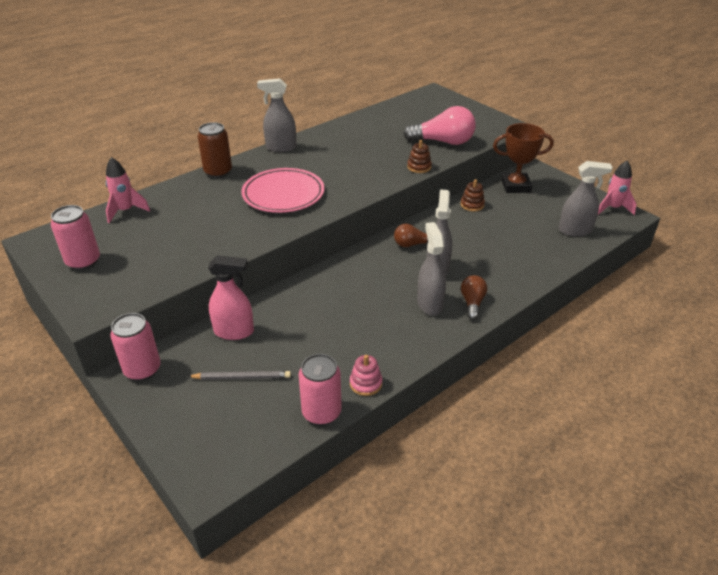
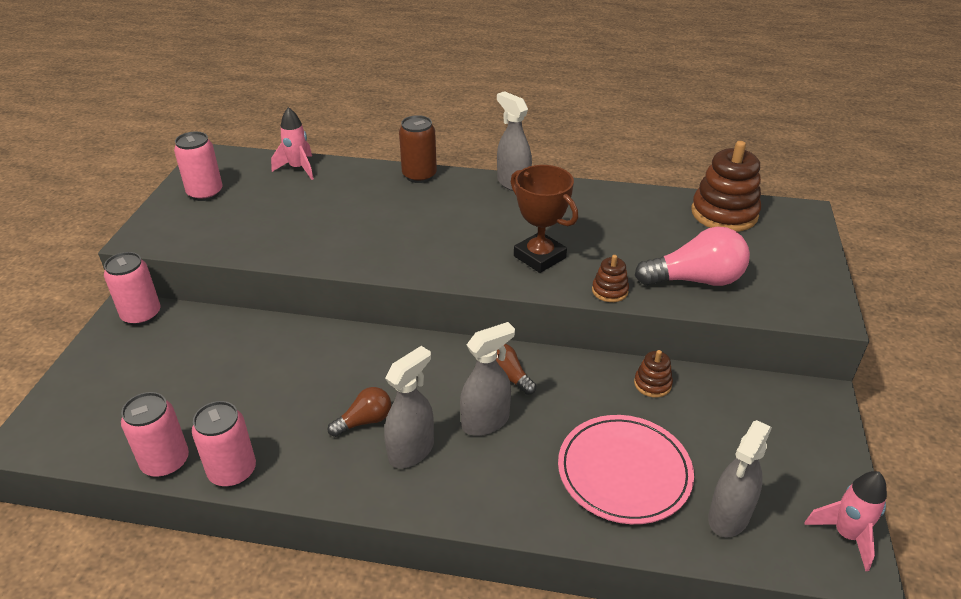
camera: 50 degrees right, 0 degrees up
(234, 331) = (235, 336): pink spray bottle -> none
(242, 377) = (176, 379): grey pencil -> none
(283, 194) = (430, 231): pink plate -> pink plate (624, 472)
(365, 383) = (232, 471): pink stacking toy -> pink can
(404, 109) = (724, 213): none -> brown stacking toy
(443, 142) = (695, 280): pink light bulb -> pink light bulb turned 60 degrees counterclockwise
(472, 303) = (450, 488): brown light bulb -> brown light bulb (364, 421)
(515, 186) = (752, 402): brown trophy -> brown trophy (539, 257)
(575, 231) = (728, 517): grey spray bottle -> grey spray bottle turned 75 degrees clockwise

